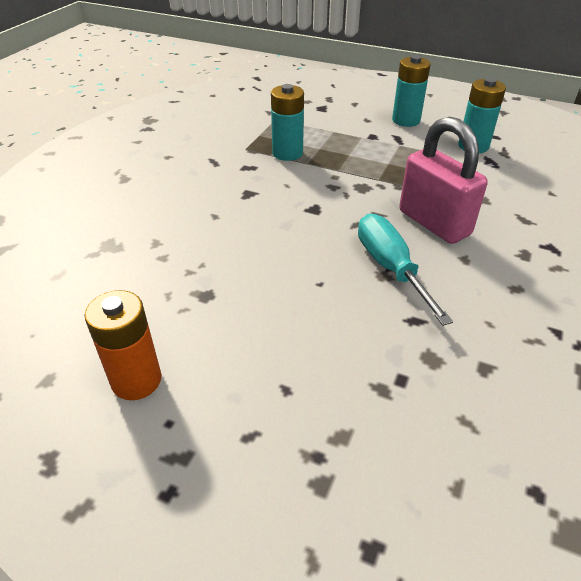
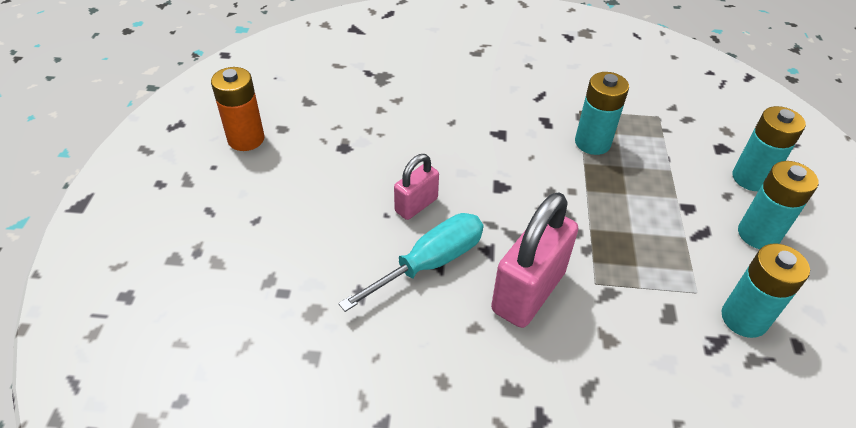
camera: 70 degrees right, 5 degrees up
(316, 261) = (416, 205): none -> pink padlock
(355, 107) = (751, 178): none -> turquoise battery

